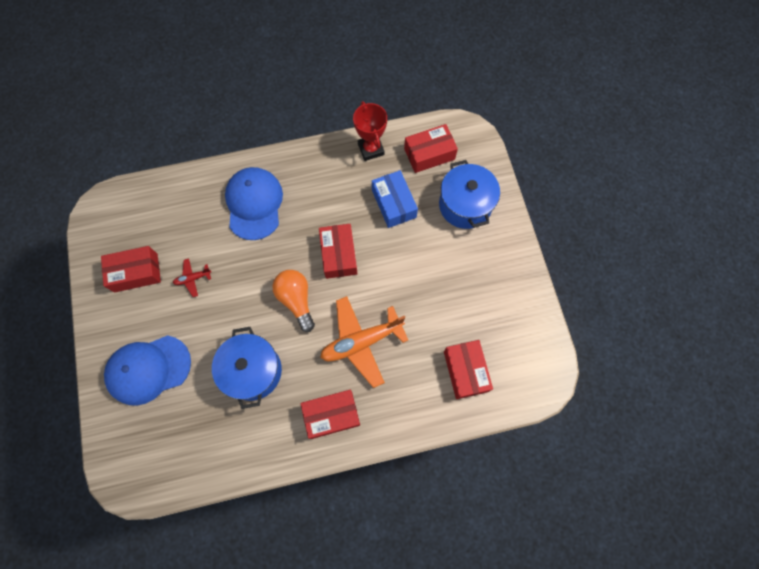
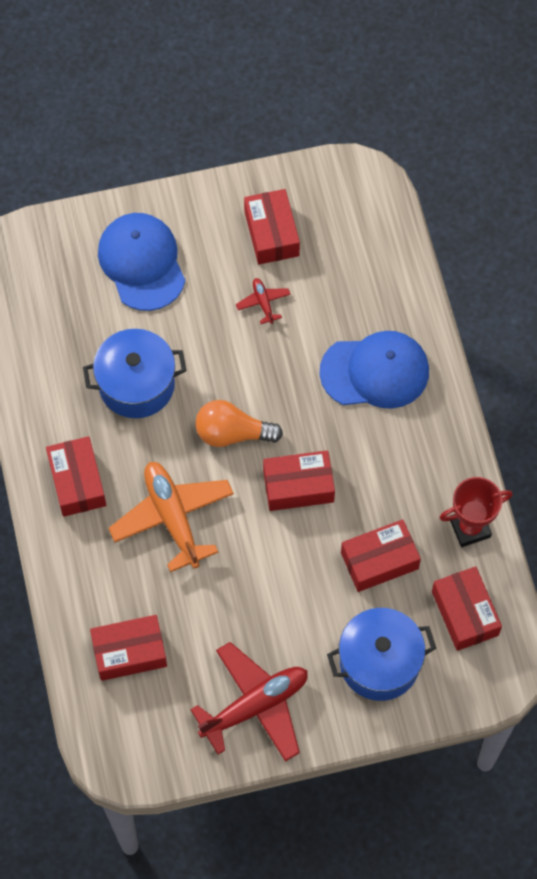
camera: 90 degrees right, 5 degrees down
(296, 300) = (232, 433): orange light bulb -> orange light bulb turned 150 degrees counterclockwise
(394, 204) = (379, 561): blue box -> red box
(500, 283) = (255, 706): none -> red plane

